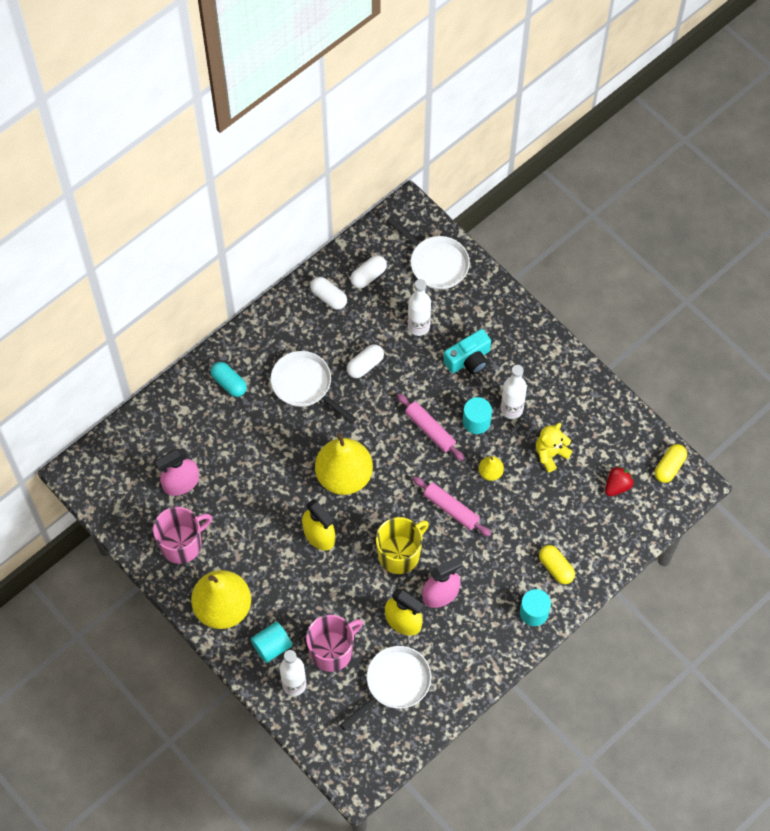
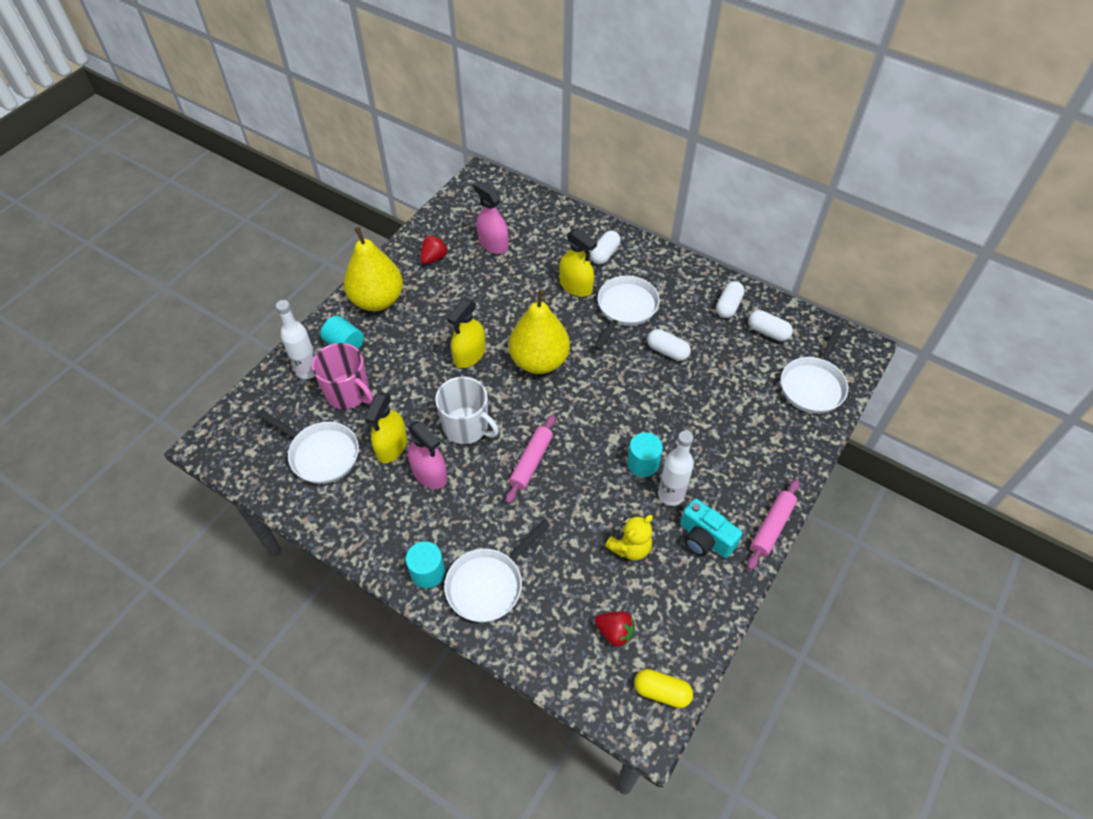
camera: 75 degrees right, 10 degrees down
(182, 544) = (434, 258): pink mug -> red strawberry
(229, 383) = (604, 254): turquoise capsule -> white capsule
(263, 420) = (576, 286): none -> yellow spray bottle
(400, 554) = (466, 427): yellow mug -> white mug
(418, 326) = (731, 386): white bottle -> none
(430, 430) = (616, 422): pink rolling pin -> pink rolling pin (772, 527)
(469, 359) = (713, 440): turquoise camera -> turquoise camera (705, 538)
(490, 472) = (586, 490): yellow pear -> none
(550, 454) = (630, 547): yellow teddy bear -> yellow teddy bear turned 105 degrees clockwise
(556, 568) = (488, 584): yellow capsule -> white pan

